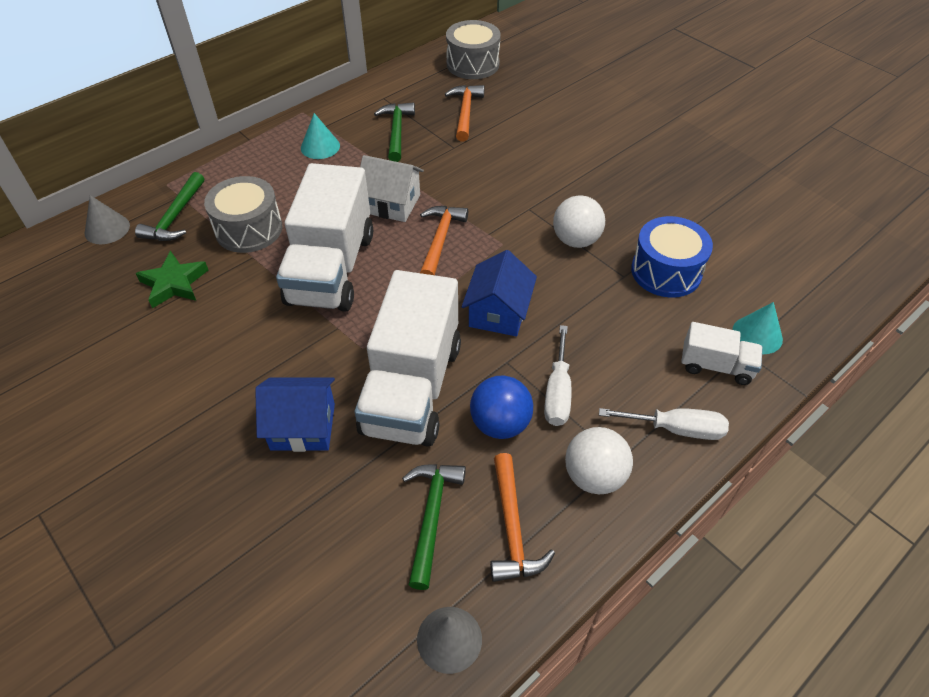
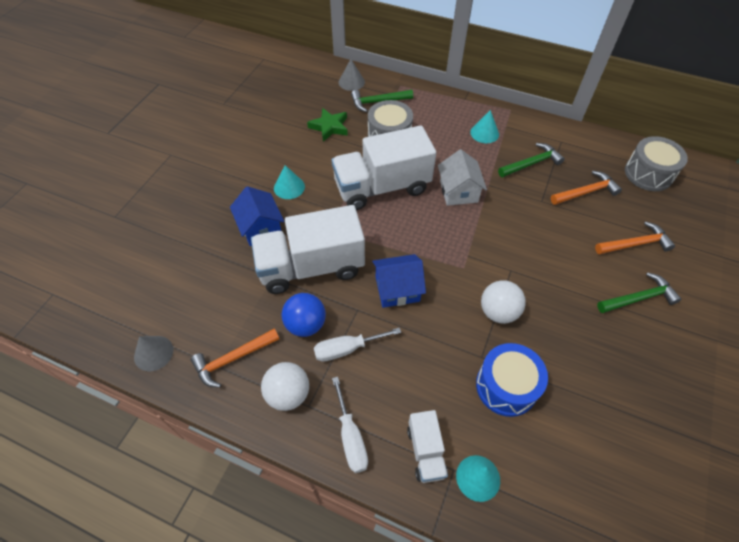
camera: 65 degrees right, 5 degrees up
(251, 368) = (289, 187): none -> turquoise cone
(431, 516) = (225, 314): green hammer -> green hammer (639, 298)
(440, 240) = (443, 231): orange hammer -> orange hammer (635, 244)

